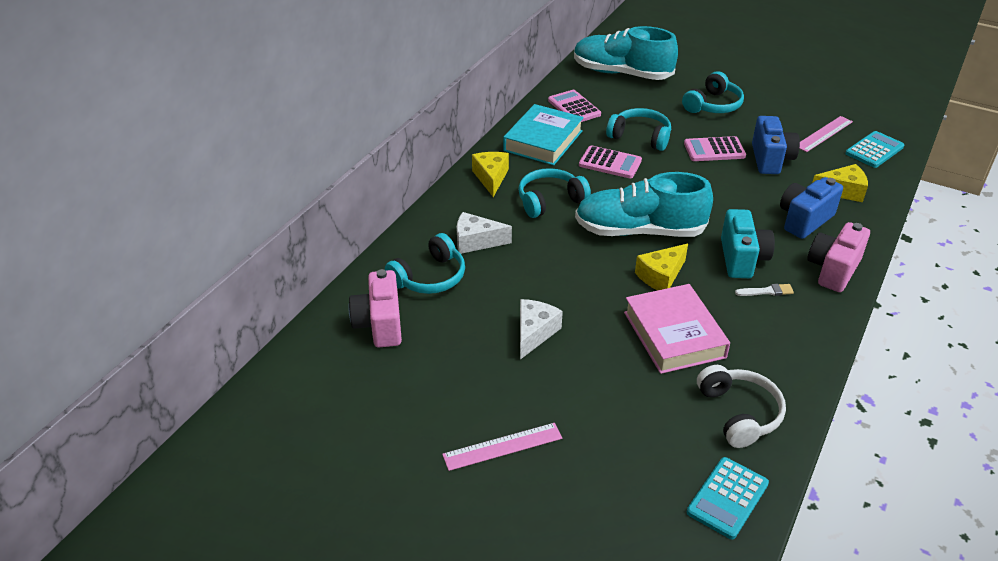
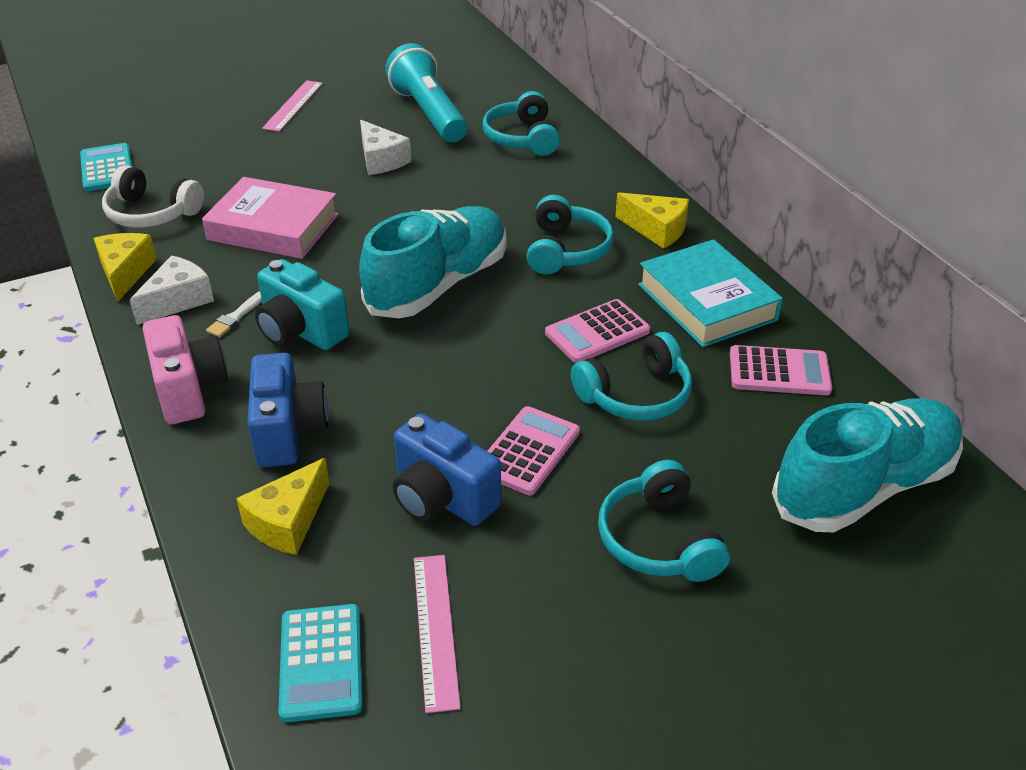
camera: 125 degrees right, 0 degrees up
(380, 324) = (489, 99): pink camera -> none
(437, 347) = (429, 114): none -> turquoise flashlight
(476, 241) = (547, 179): white cheese -> white cheese (178, 300)
(661, 276) = (353, 261): yellow cheese -> yellow cheese (125, 273)

